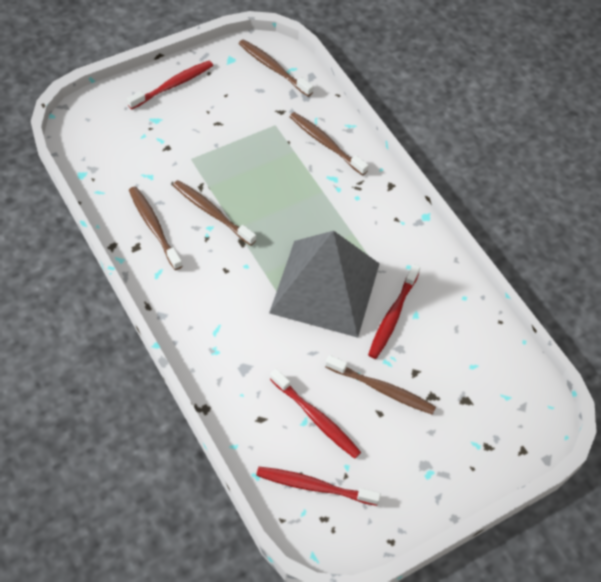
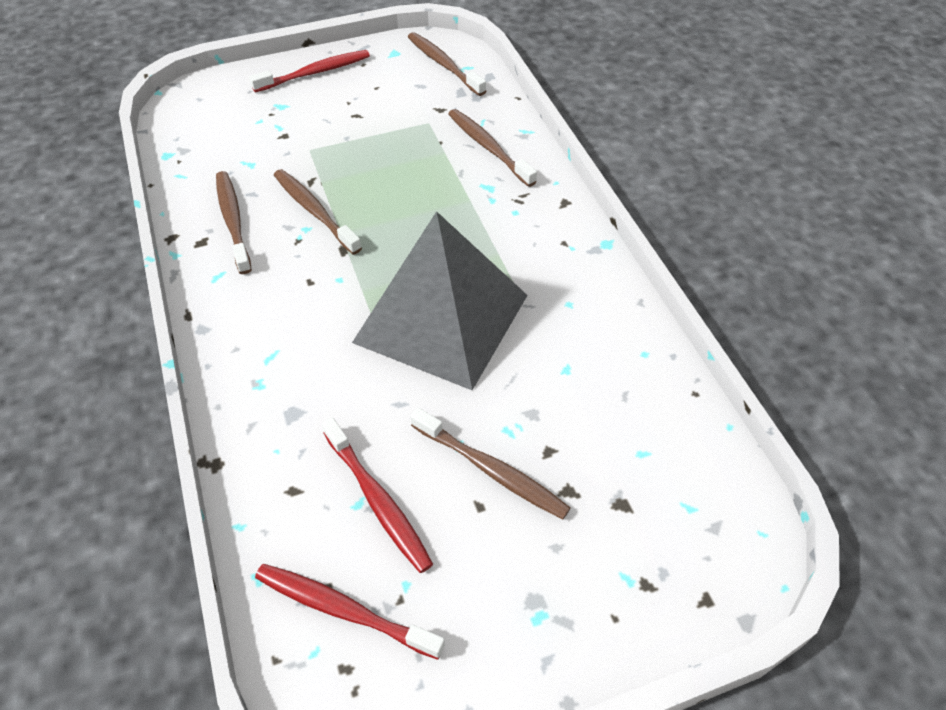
camera: 15 degrees right, 5 degrees down
(392, 316) = (531, 367): red toothbrush -> none

